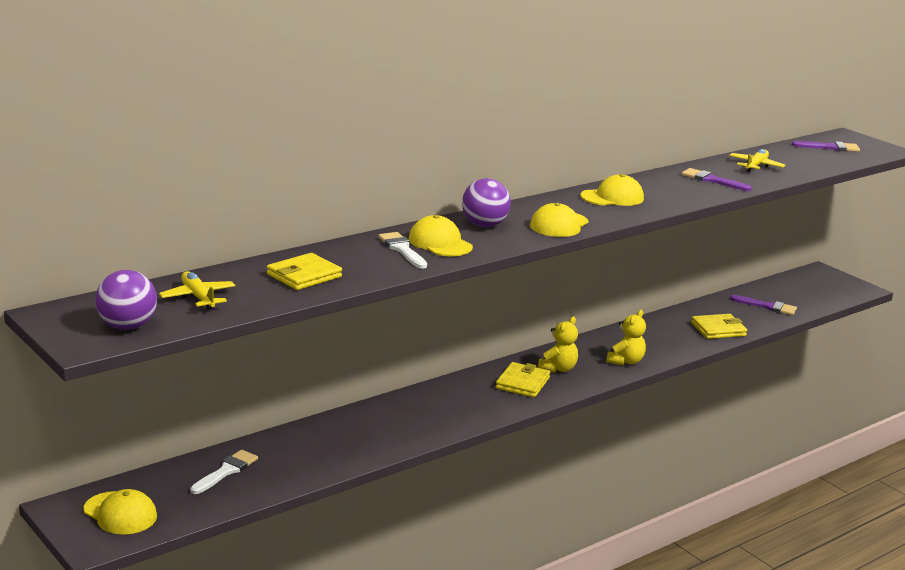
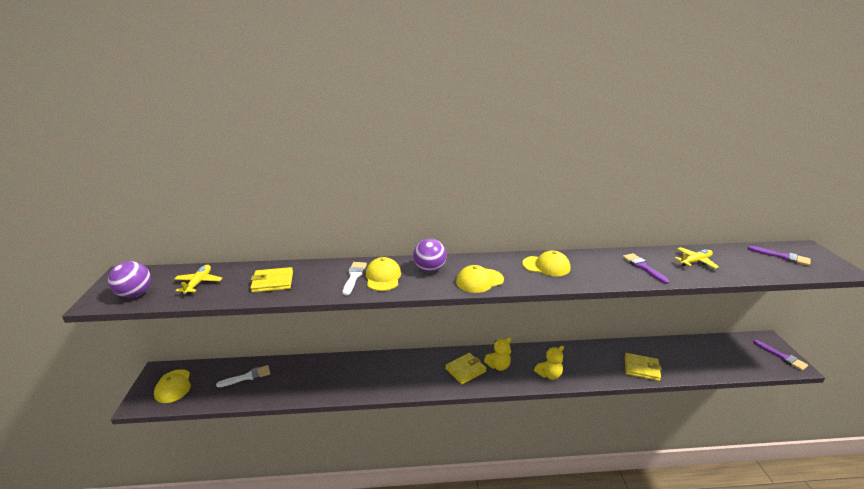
camera: 35 degrees right, 5 degrees up
(767, 306) = (698, 359): purple brush -> purple brush (782, 357)

